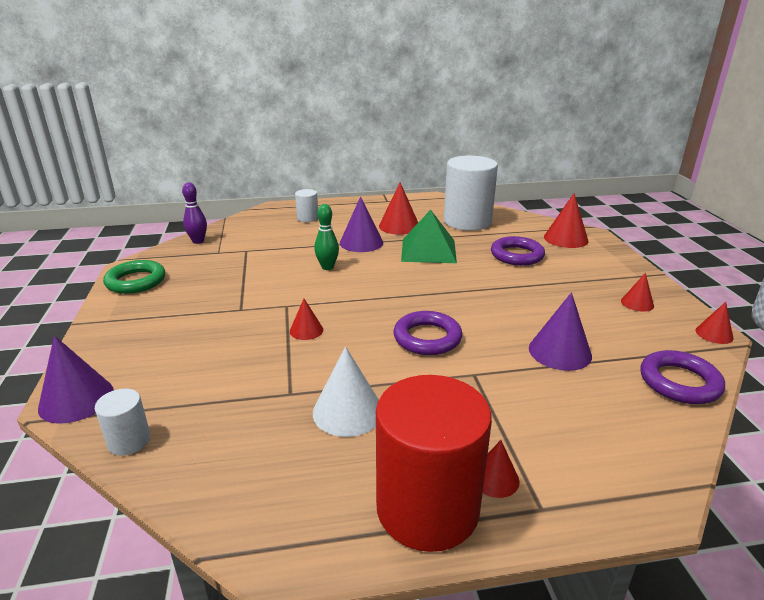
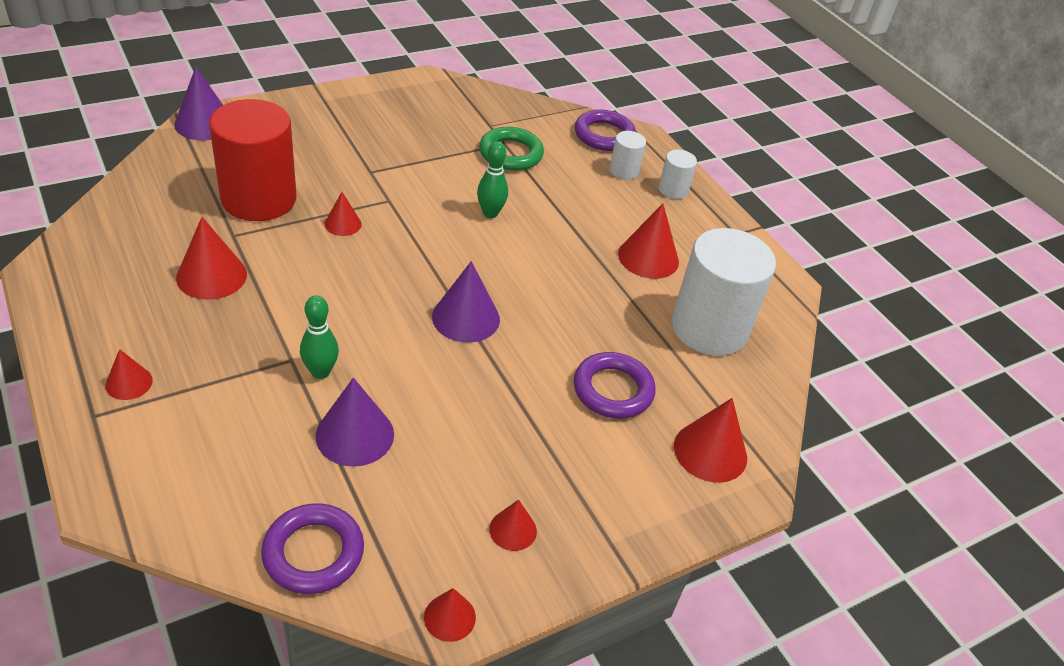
camera: 65 degrees right, 15 degrees up
(129, 441) = (157, 165): white cylinder -> white cylinder (673, 190)
(136, 281) = (401, 92): green ring -> green ring (510, 154)
(198, 241) = (510, 104): purple bowling pin -> none
(348, 411) = (211, 276): white cone -> red cone
(361, 242) = (574, 230): purple cone -> purple cone (466, 318)
(427, 338) = (353, 316): purple ring -> purple ring (604, 135)
(427, 508) = (91, 341): red cylinder -> red cylinder (259, 199)
(428, 250) = (582, 295): green pyramid -> none
(490, 360) = (320, 372): none -> green bowling pin

